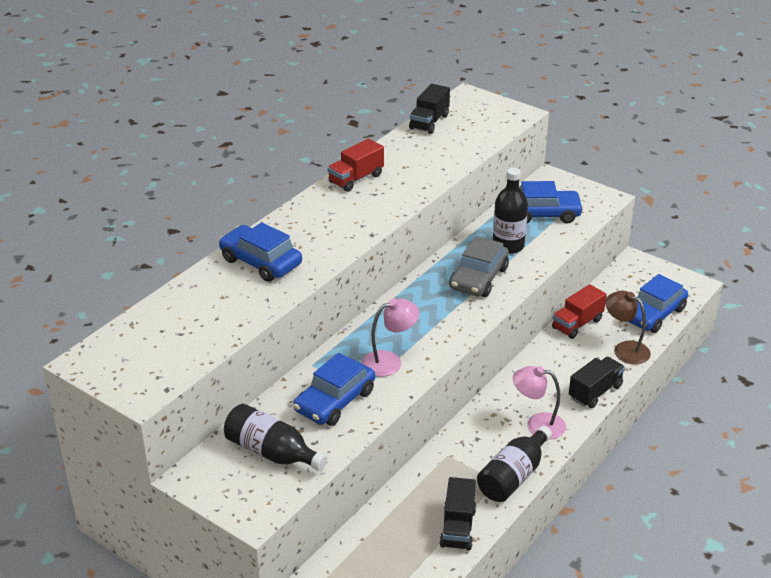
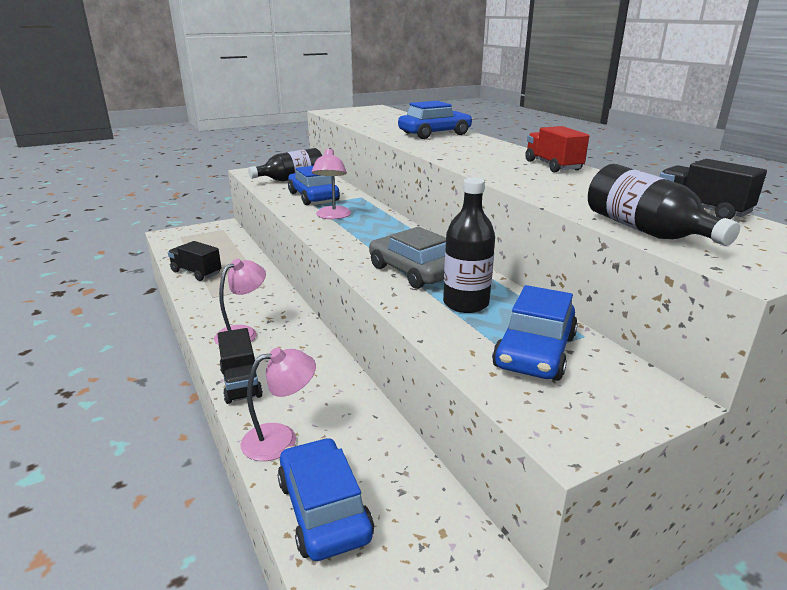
camera: 115 degrees right, 10 degrees down
(513, 476) = (206, 304): black bottle -> black bottle (646, 231)
(577, 324) = (365, 417): red truck -> none
(625, 349) = (281, 439): brown lamp -> pink lamp

